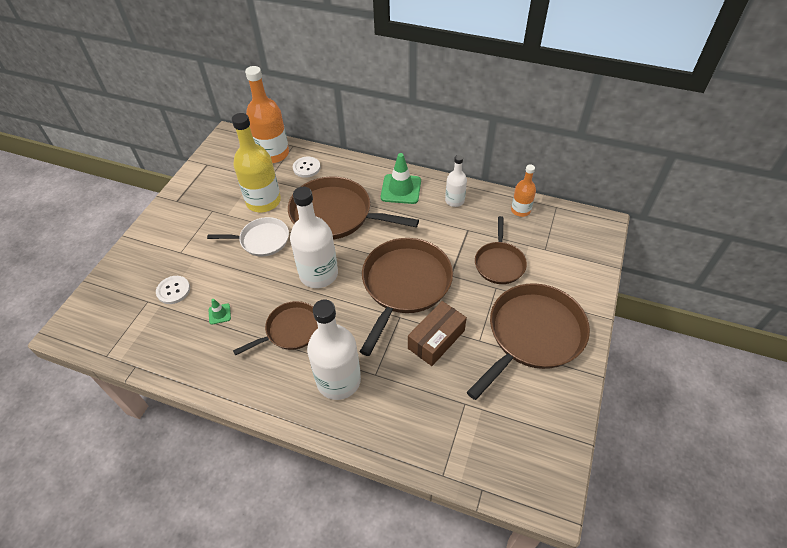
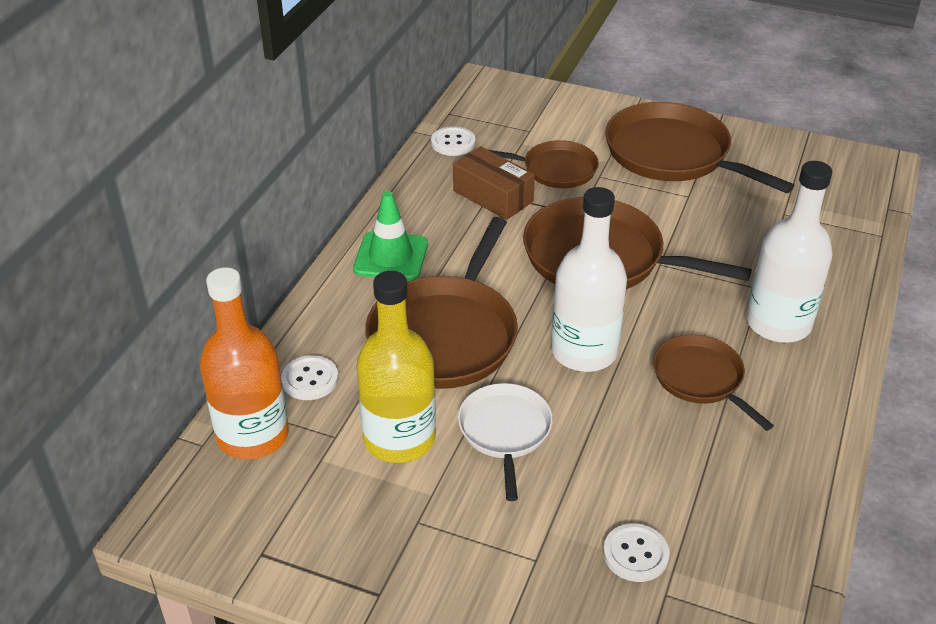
camera: 90 degrees left, 10 degrees down
(219, 314) = (681, 474): green traffic cone -> none
(436, 339) = (693, 232): brown box -> brown box (493, 196)
(454, 201) = (426, 201): white bottle -> none
(520, 210) = (453, 143): orange bottle -> white button

